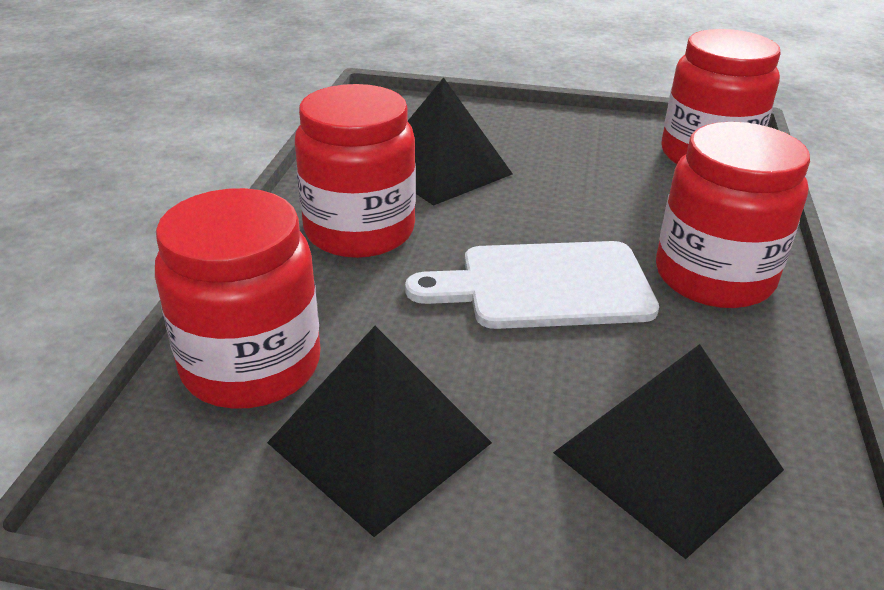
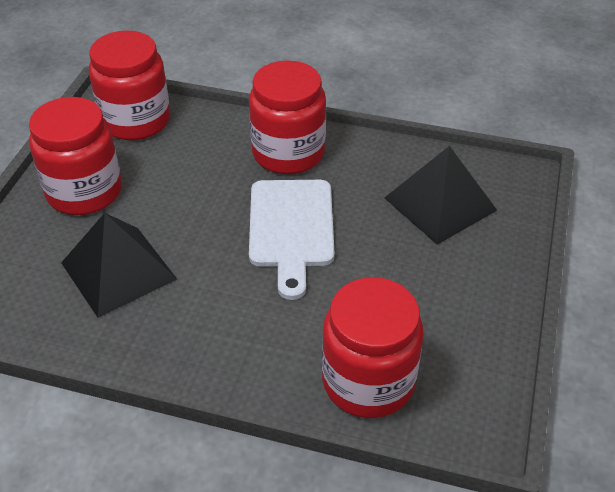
camera: 85 degrees left, 10 degrees up
(359, 231) = (208, 325): red jar -> red jar (84, 191)
(379, 442) = (433, 315): black pyramid -> none

